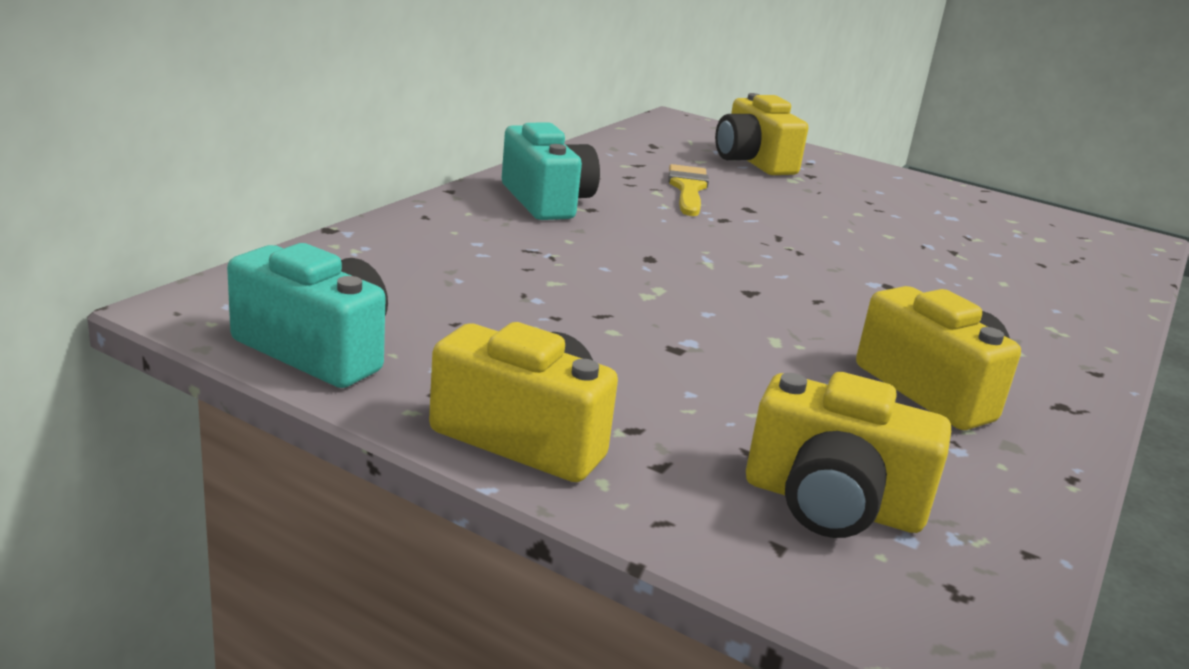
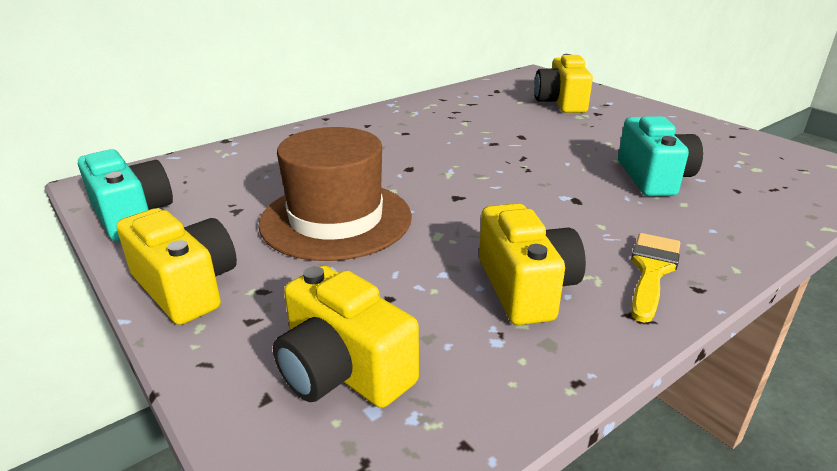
camera: 25 degrees right, 5 degrees up
(547, 201) = (380, 127): turquoise camera -> turquoise camera (653, 178)
(628, 332) = (336, 219): none -> brown hat
(688, 189) = (489, 121): yellow brush -> yellow brush (651, 271)

